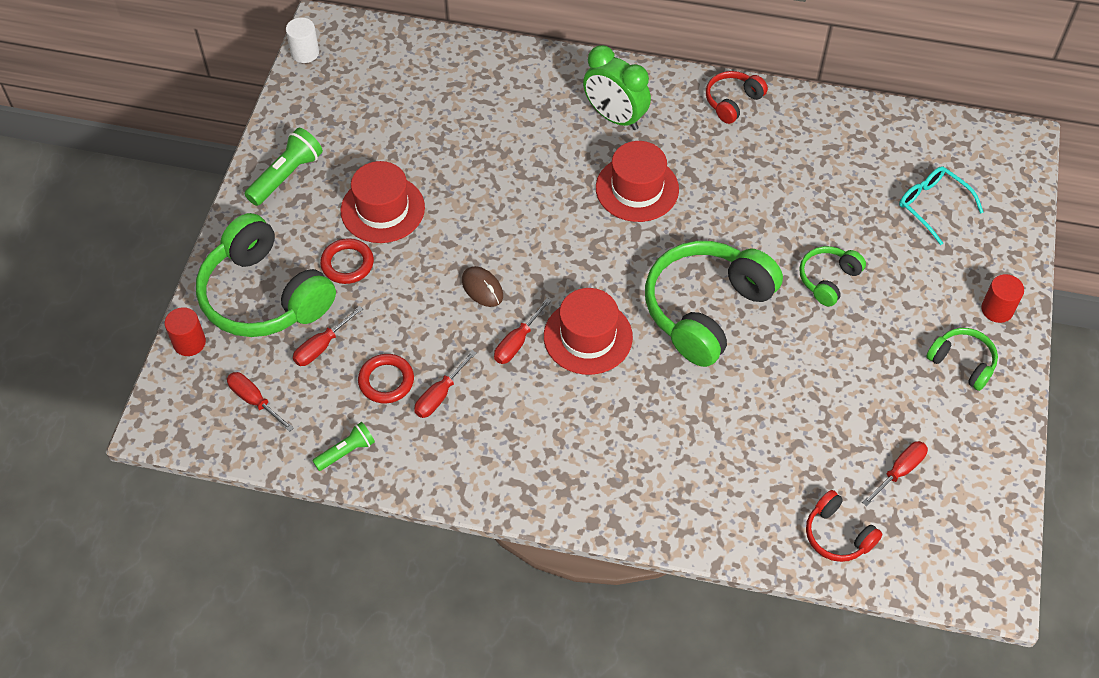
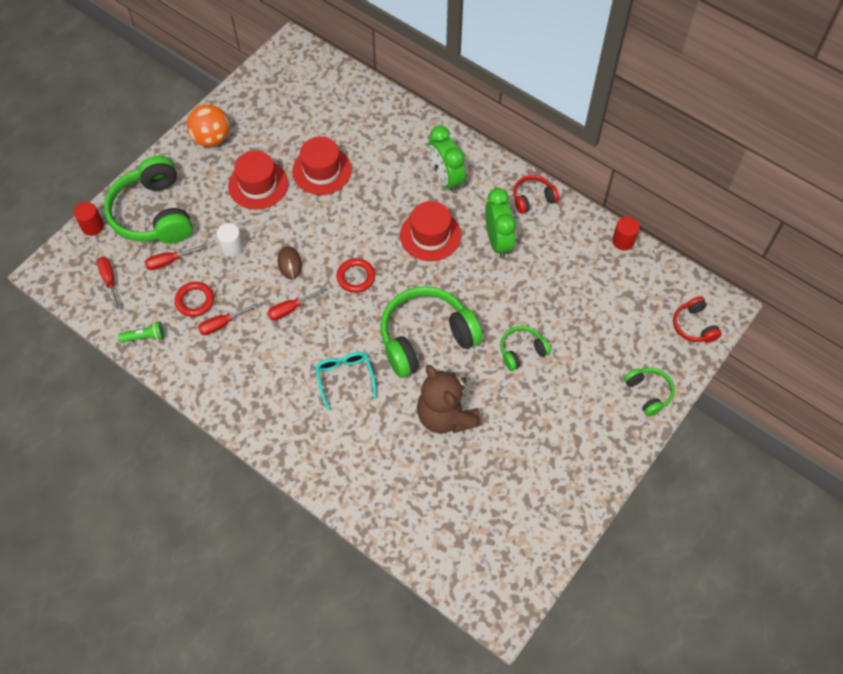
camera: 25 degrees right, 5 degrees up
(286, 175) = (212, 138): green flashlight -> orange ball
(305, 53) = (270, 58): white cylinder -> white cylinder (232, 248)
(347, 264) = (215, 213): red ring -> red ring (356, 277)
(588, 337) = (337, 324): red hat -> red hat (322, 170)
(722, 166) = (498, 241): none -> green clock
(786, 390) = (446, 416): none -> brown teddy bear
(837, 535) = (420, 529): red headphones -> red headphones (694, 326)
(900, 471) = (489, 505): red screwdriver -> none
(932, 206) = (628, 328): turquoise glasses -> turquoise glasses (345, 378)
(962, 362) = (579, 448): green headphones -> green headphones (648, 393)
(997, 309) = (628, 421): red cylinder -> red cylinder (623, 241)

